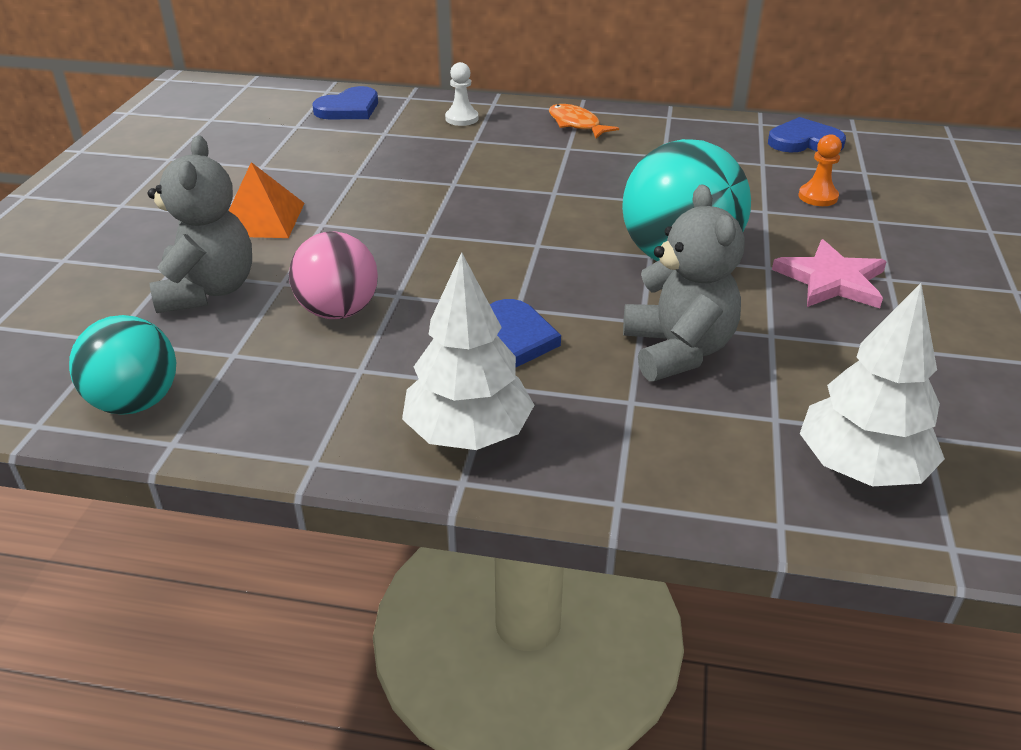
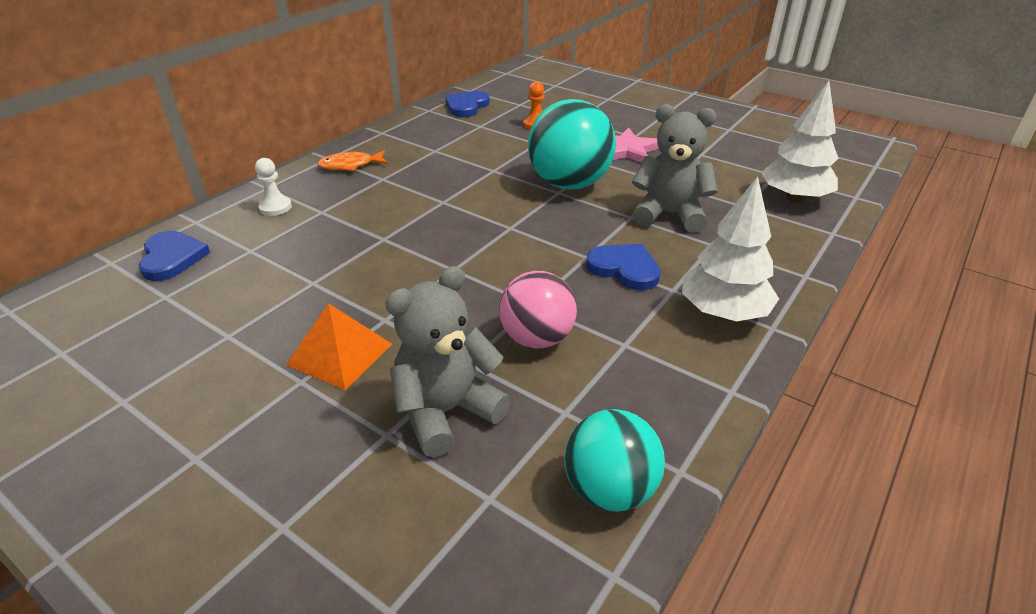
camera: 65 degrees left, 0 degrees up
(208, 290) = (446, 412): grey teddy bear -> grey teddy bear turned 60 degrees counterclockwise

